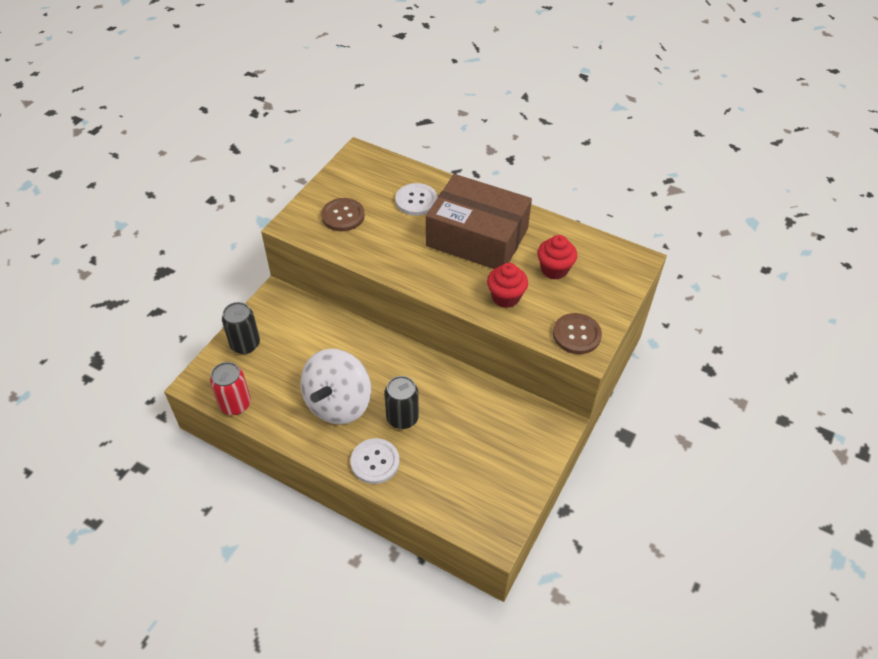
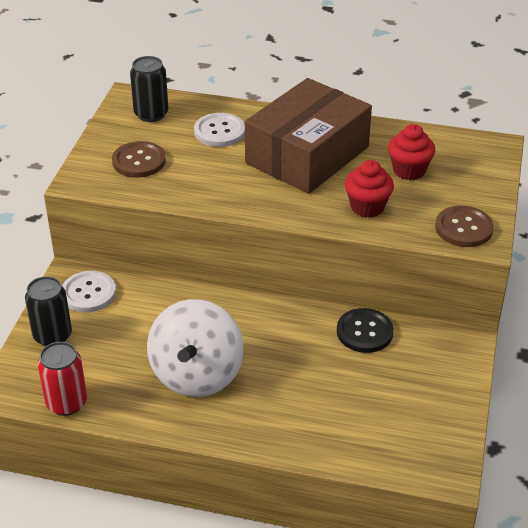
camera: 15 degrees left, 10 degrees down
(375, 462) = (268, 427): white button -> white button (88, 293)
(402, 418) = (281, 373): black can -> black can (151, 114)
(477, 237) = (307, 155): brown box -> brown box turned 60 degrees counterclockwise
(481, 397) = (364, 332): none -> black button

